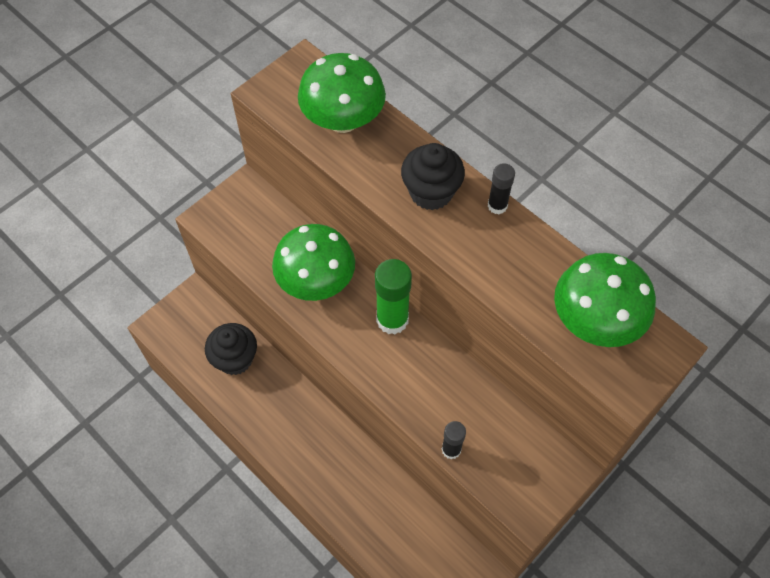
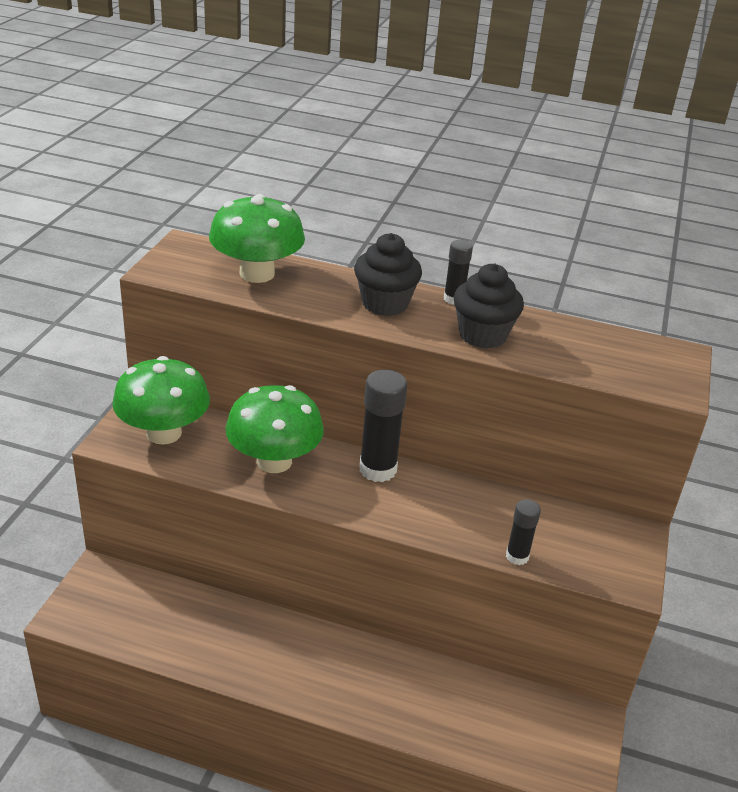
camera: 30 degrees left, 25 degrees down
(235, 359) = (184, 616): black cupcake -> black cupcake (482, 335)
(392, 320) = (378, 469): green glue stick -> black glue stick
(595, 320) = (607, 352): green mushroom -> green mushroom (164, 433)

